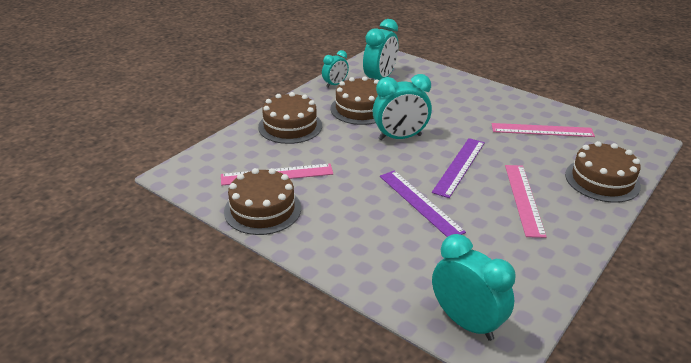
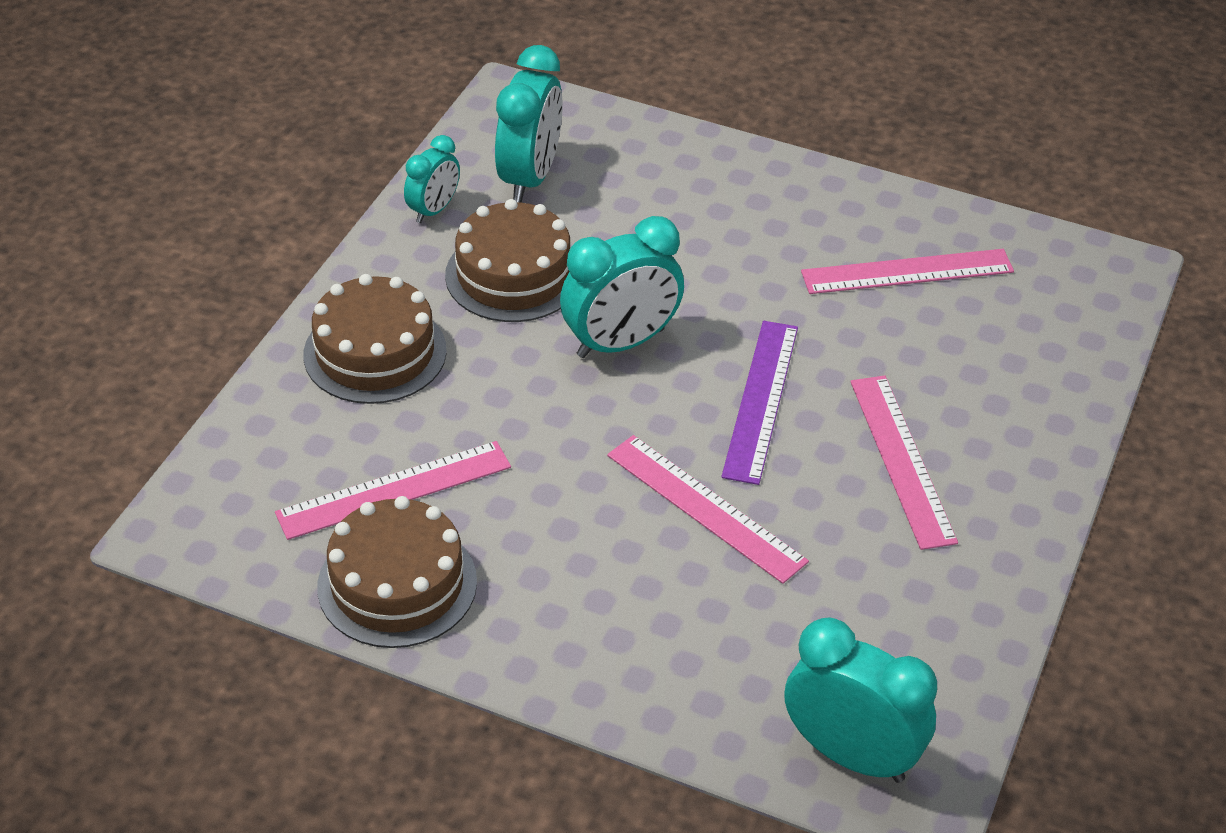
camera: 15 degrees left, 10 degrees up
(420, 203) = (705, 507): purple ruler -> pink ruler
(602, 180) = (1041, 385): brown cake -> none

